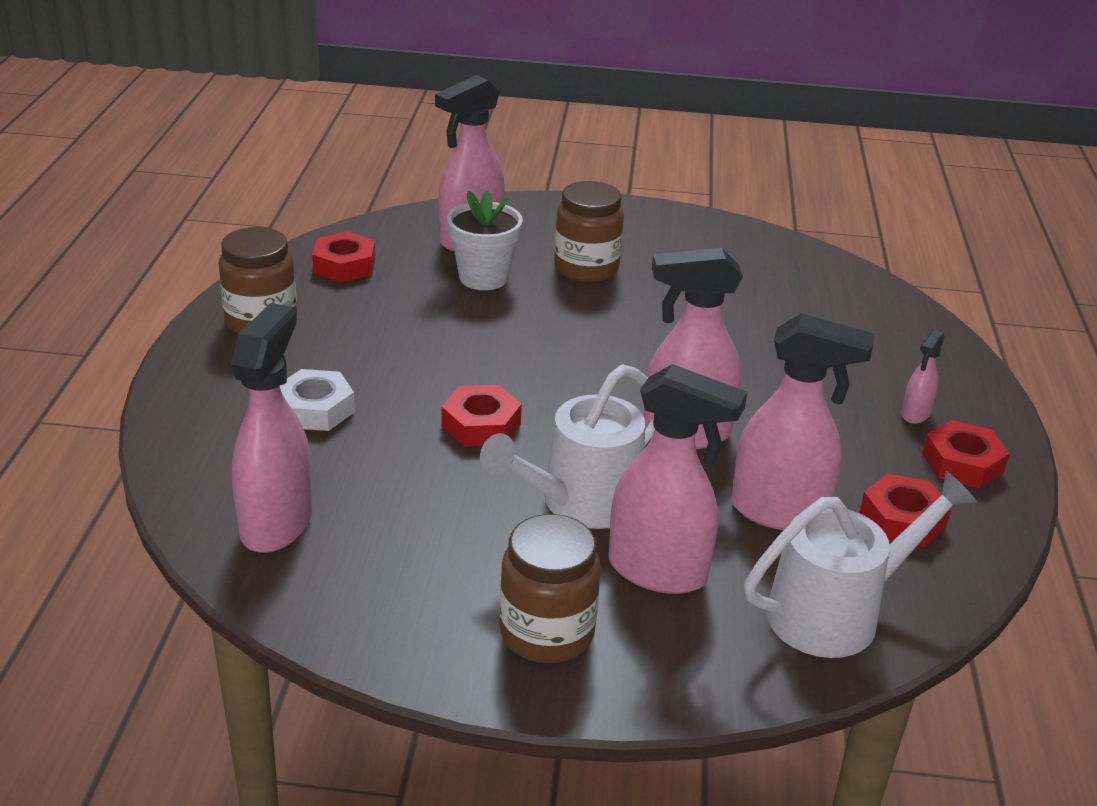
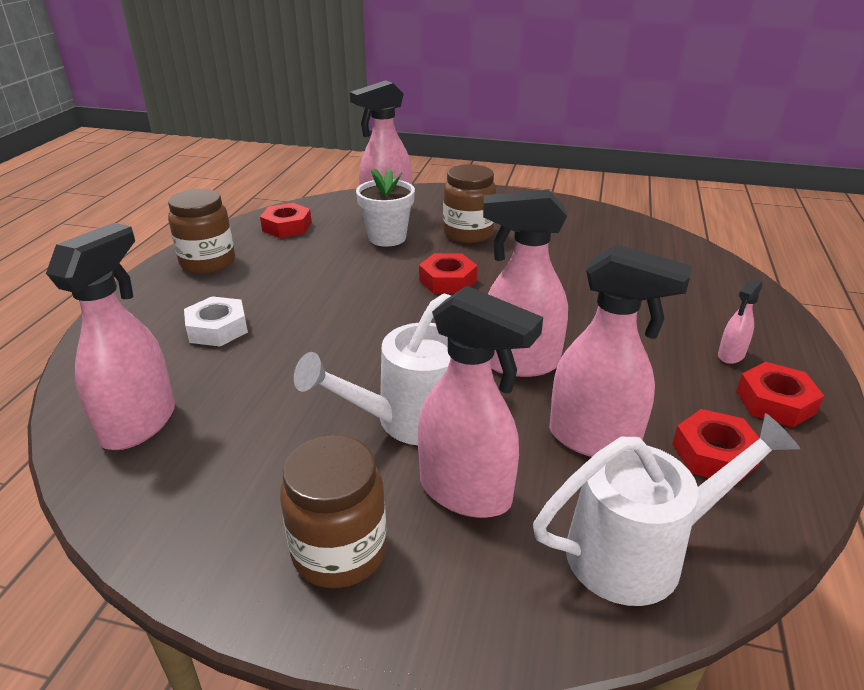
camera: 10 degrees right, 0 degrees up
(481, 425) = (346, 347): red nut -> red nut (448, 280)

